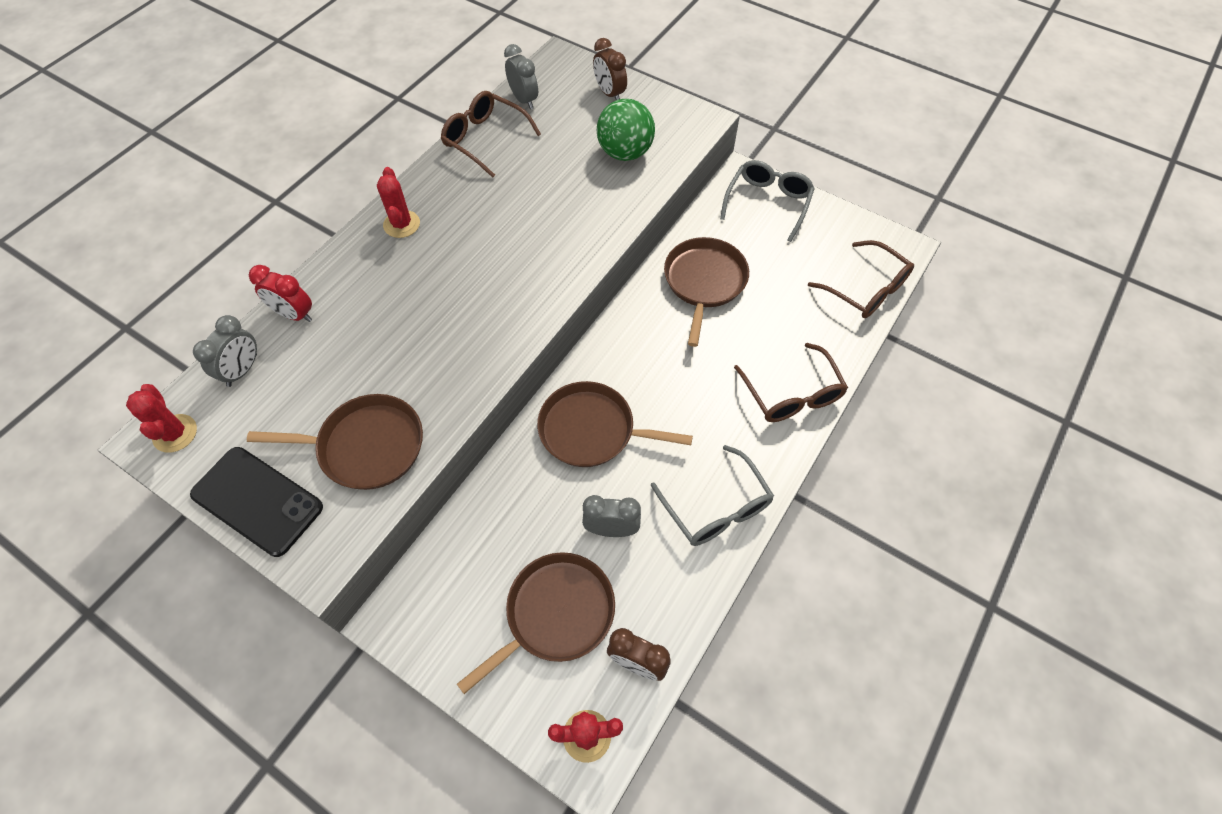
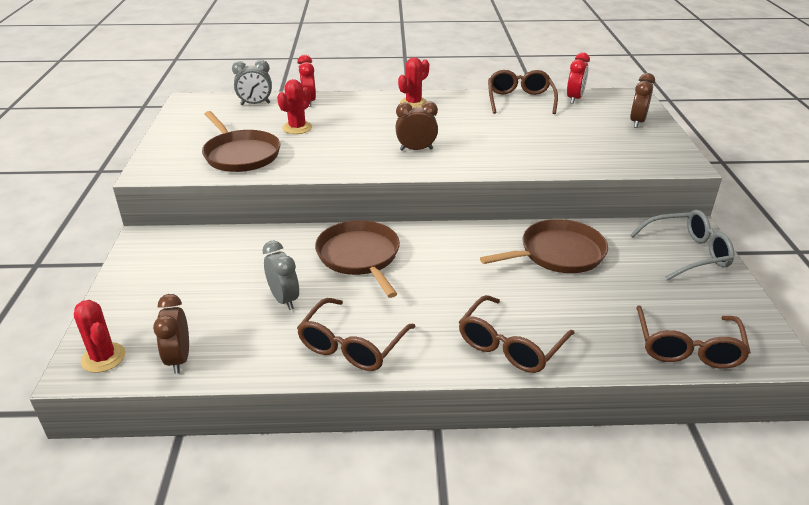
camera: 55 degrees right, 25 degrees down
(175, 433) = (197, 104): red cactus -> red cactus (297, 128)
(257, 501) = (174, 140): black phone -> none
(506, 283) = (416, 149): none -> brown clock
(524, 100) = (574, 99): grey clock -> red clock
(555, 614) = (193, 302): brown pan -> none
(625, 153) = (595, 147): green ball -> none
(716, 507) = (352, 345): grey glasses -> brown glasses

